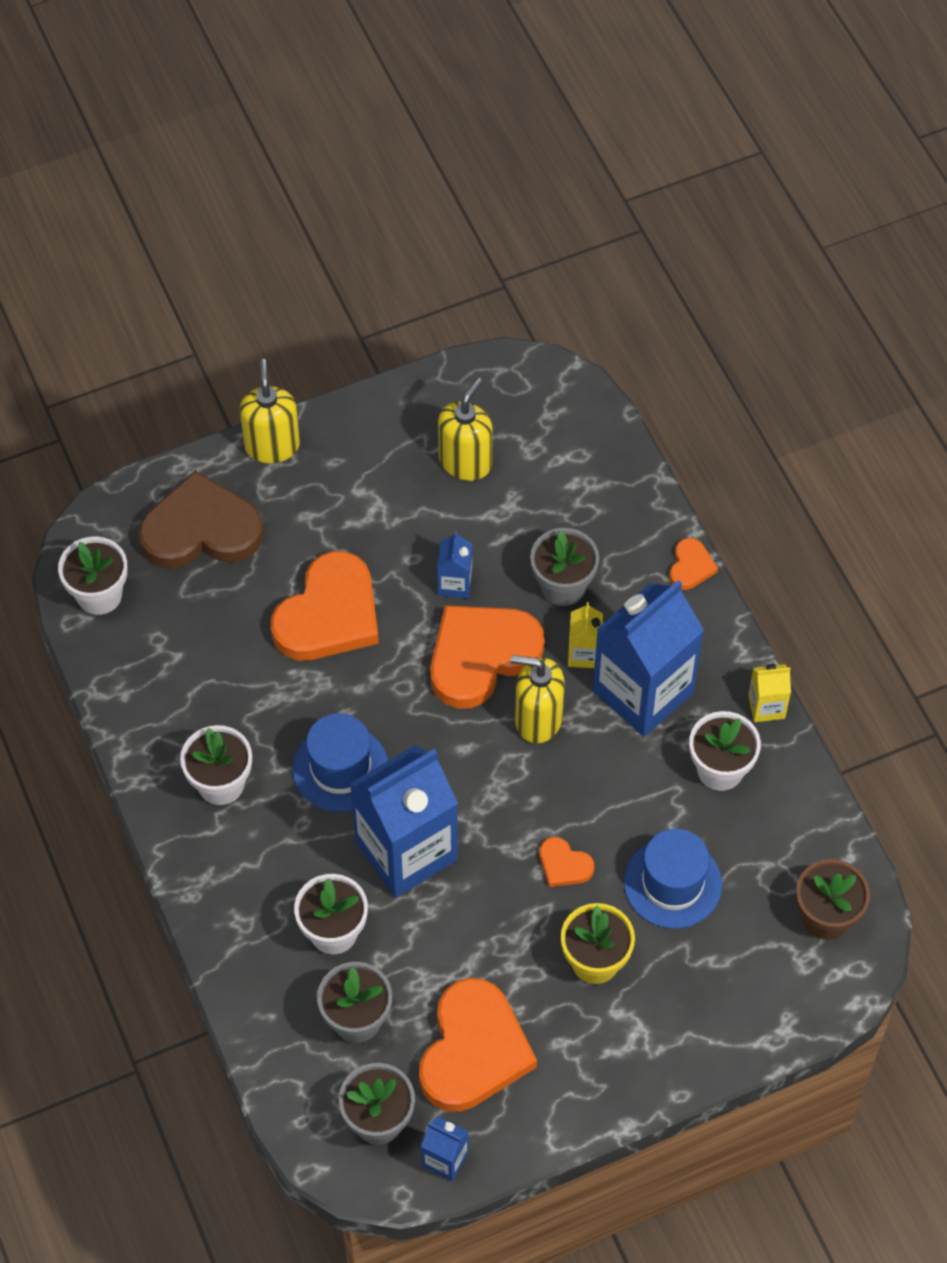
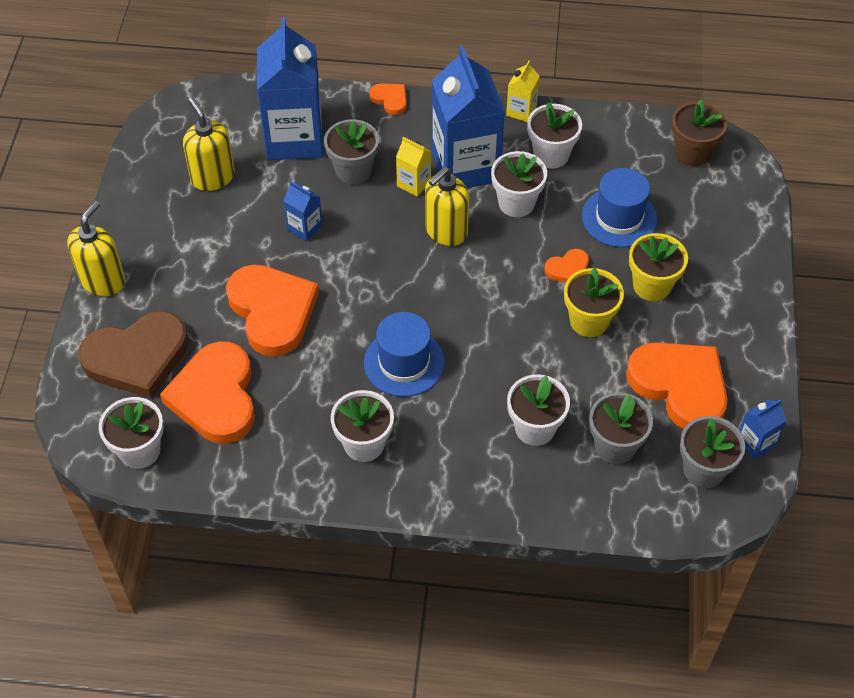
camera: 60 degrees left, 5 degrees down
(201, 529) = (137, 357): brown heart -> brown heart turned 135 degrees counterclockwise
(272, 445) = (103, 281): yellow soap dispenser -> yellow soap dispenser turned 90 degrees clockwise
(406, 851) = (498, 353): blue carton -> blue carton (294, 138)
(481, 656) = (373, 239): orange heart -> orange heart (215, 397)
(505, 919) = (589, 321): none -> yellow flower pot
(624, 769) = (516, 203): none -> white flower pot

